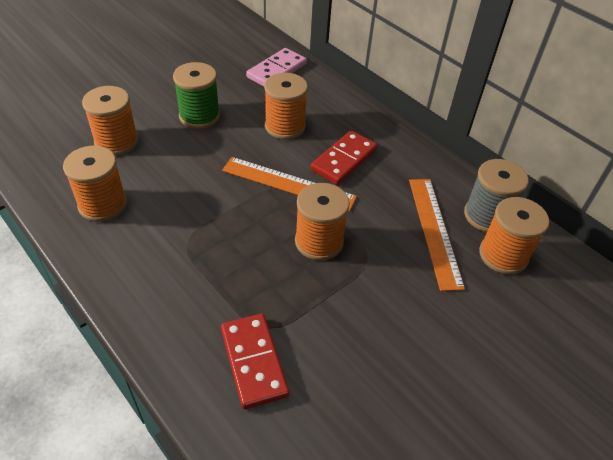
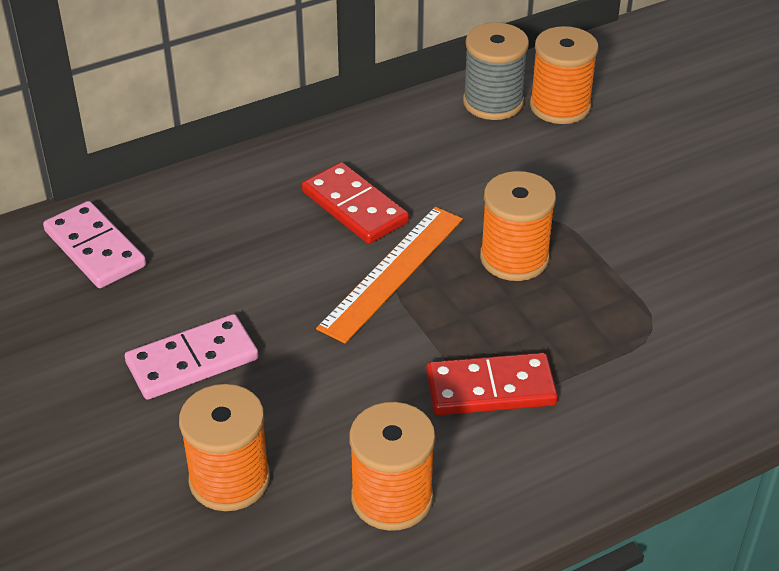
camera: 75 degrees left, 5 degrees down
(199, 116) = (192, 361): green spool -> pink domino
(253, 362) = (703, 344): red domino -> red domino (490, 389)
(285, 126) = (256, 258): orange spool -> none
(434, 231) = (511, 151): orange ruler -> none

